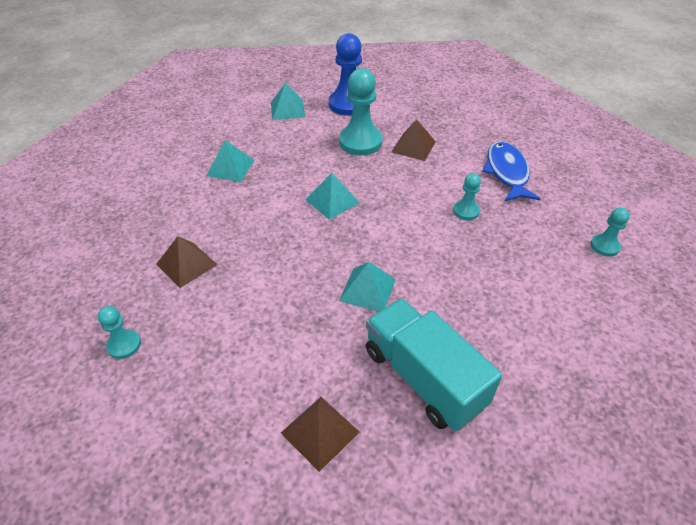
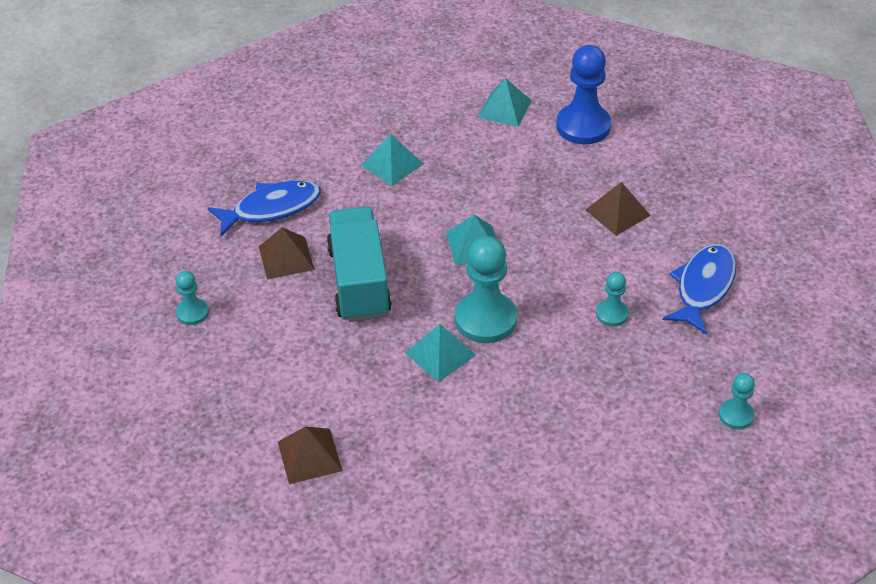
camera: 30 degrees right, 0 degrees up
(150, 231) = (271, 209): none -> blue fish
(360, 142) = (558, 183): turquoise pawn -> turquoise pawn (485, 319)
(423, 378) = (431, 454): turquoise truck -> turquoise truck (359, 282)

